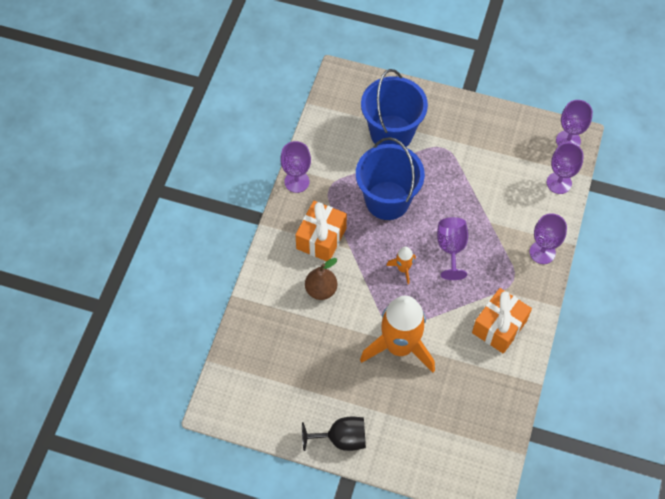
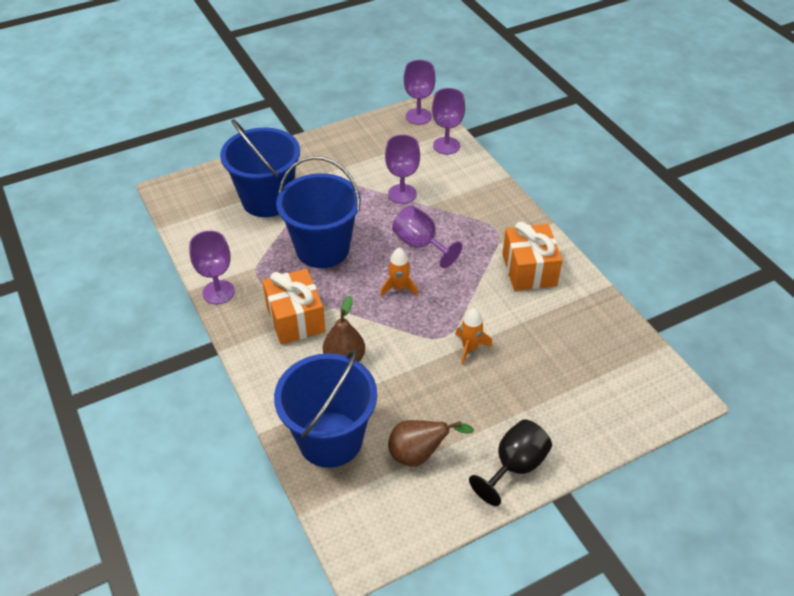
camera: 45 degrees left, 15 degrees down
(263, 332) = (330, 439): none -> blue bucket
(299, 384) = (419, 454): none -> brown pear
(399, 346) = (470, 348): orange rocket -> orange rocket, size x0.43
(542, 252) = (493, 197): purple goblet -> purple goblet (402, 194)

